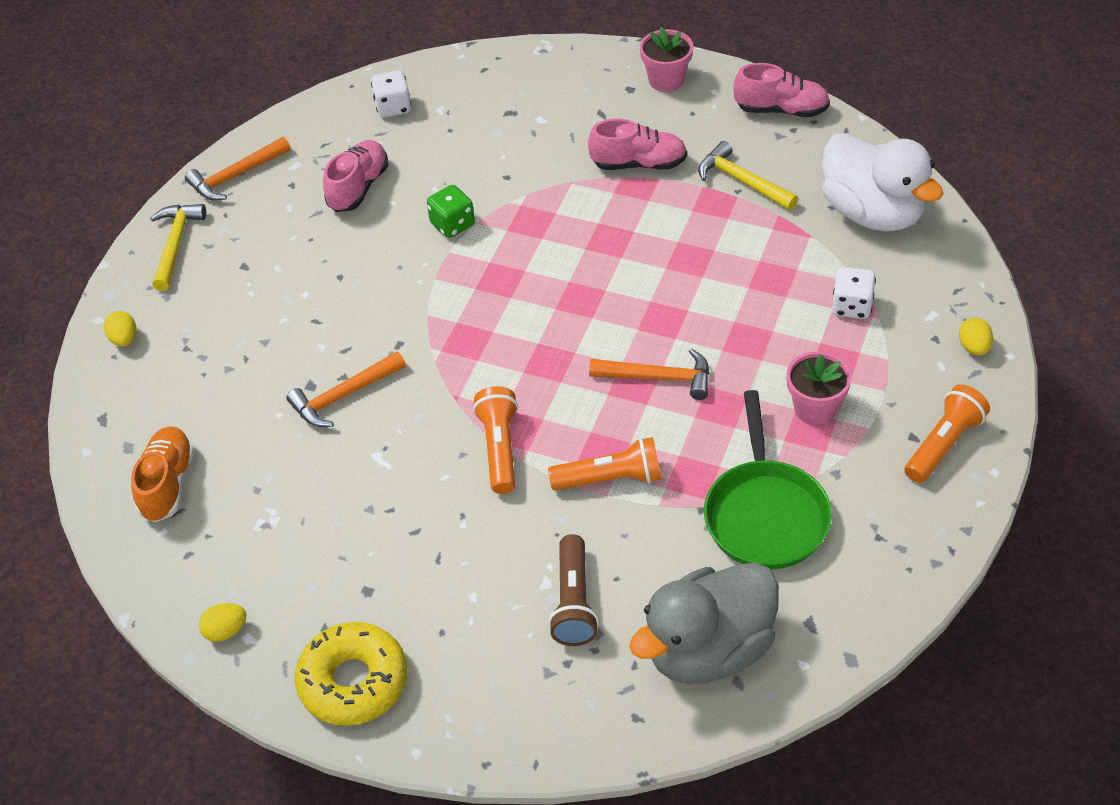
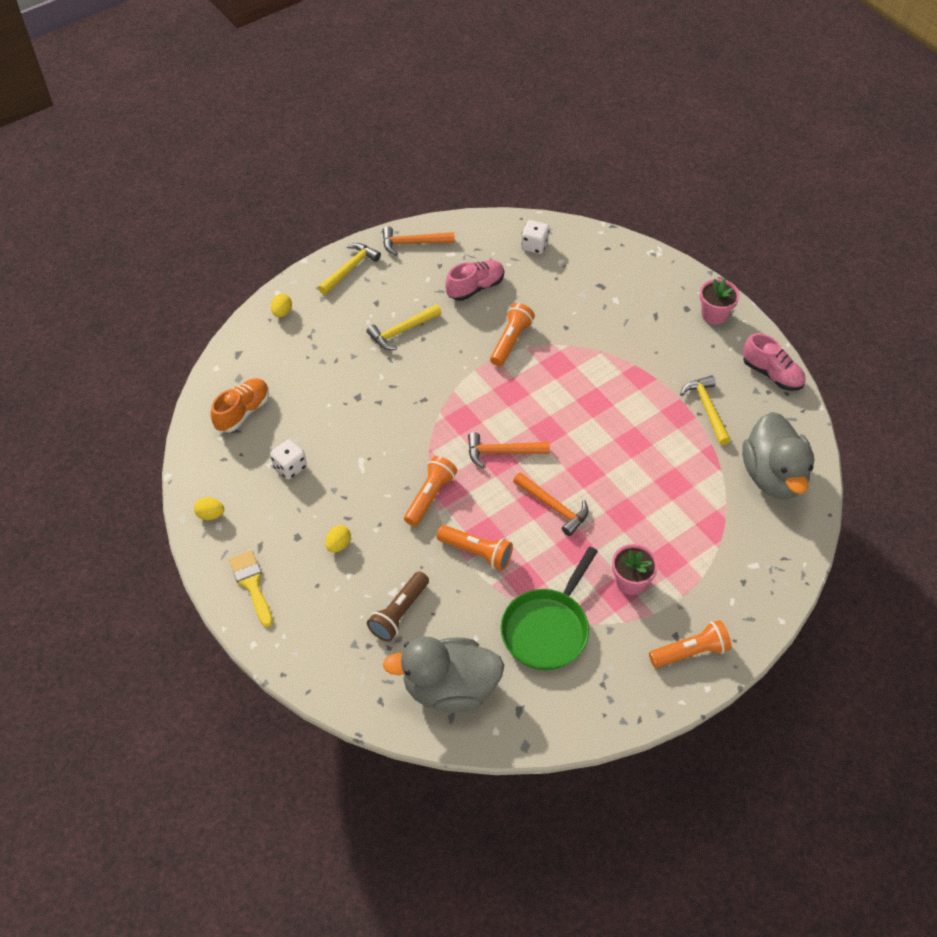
camera: 30 degrees right, 5 degrees up
(305, 281) = (402, 331): none -> yellow hammer
(344, 396) = (370, 414): orange hammer -> orange hammer (502, 452)
(353, 682) = (252, 584): yellow donut -> yellow brush
(452, 224) = (510, 341): green dice -> orange flashlight
(639, 164) = (652, 362): pink shoe -> none
(851, 306) = (707, 530): white dice -> white dice (290, 467)
(872, 212) = (773, 476): white duck -> grey duck
(974, 347) = (763, 602): yellow egg -> yellow egg (338, 545)

